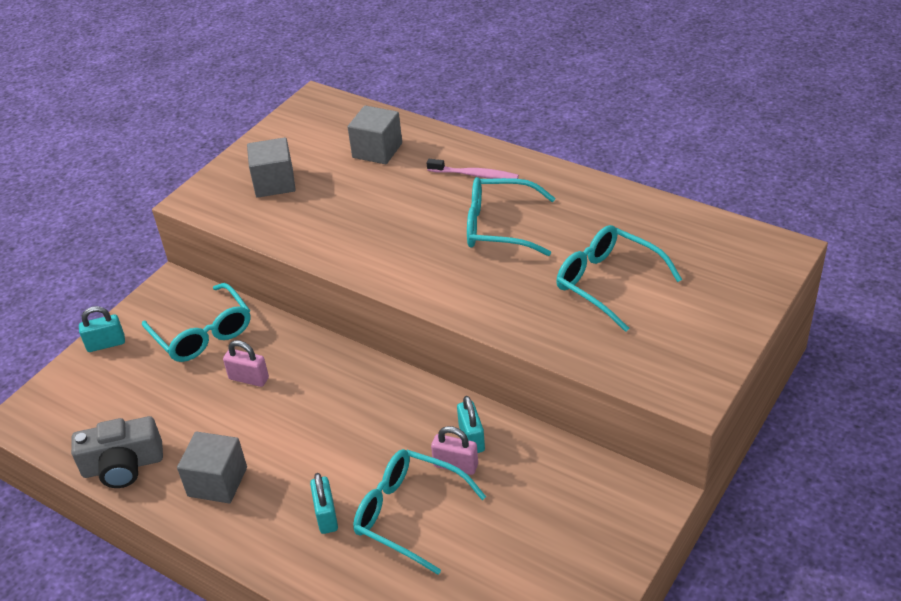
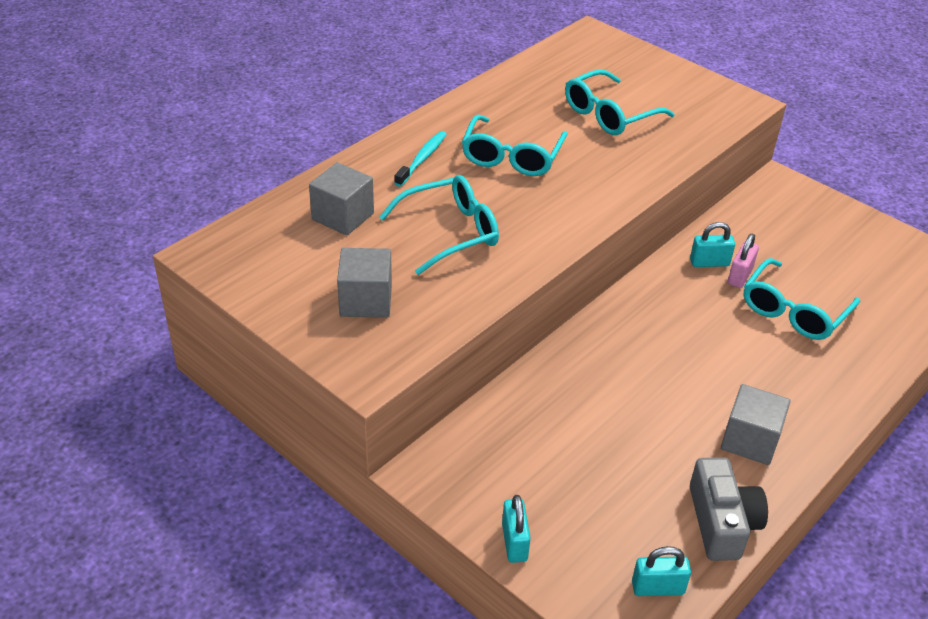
camera: 85 degrees left, 0 degrees up
(203, 334) = (521, 444): turquoise glasses -> turquoise glasses (450, 232)
(249, 378) = (604, 407): pink padlock -> none
(326, 516) = (795, 363): turquoise padlock -> turquoise padlock (657, 588)
(475, 175) = (422, 159): pink toothbrush -> turquoise toothbrush

